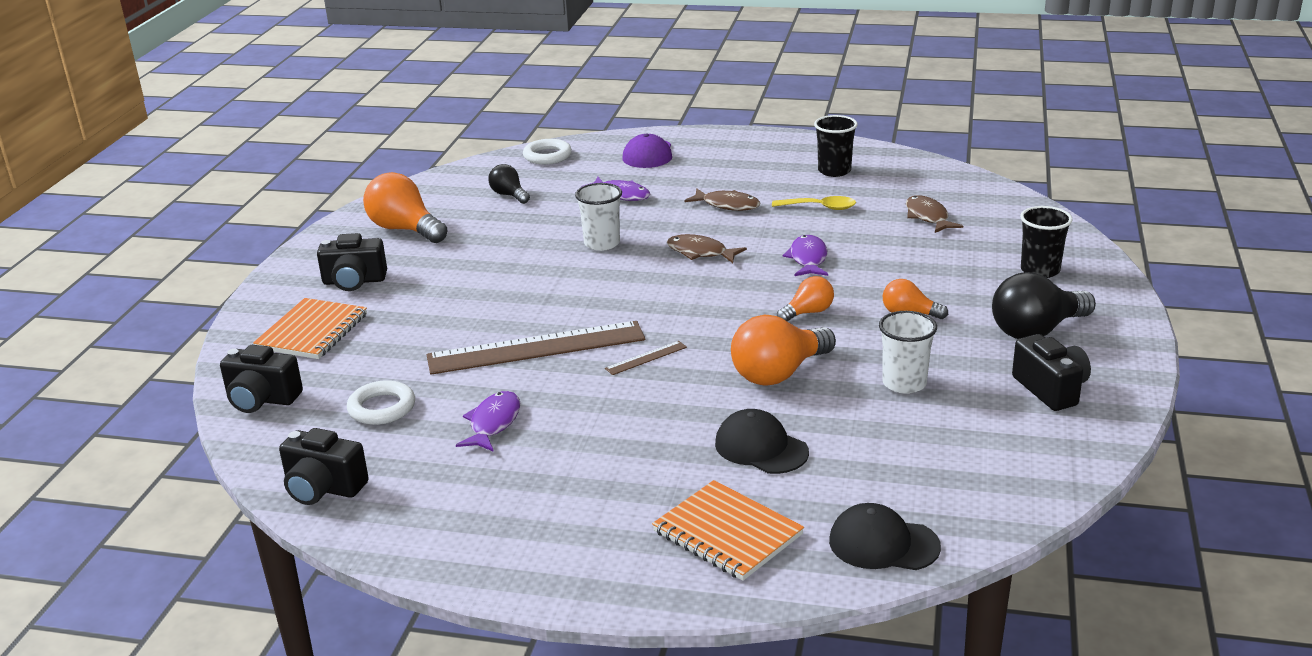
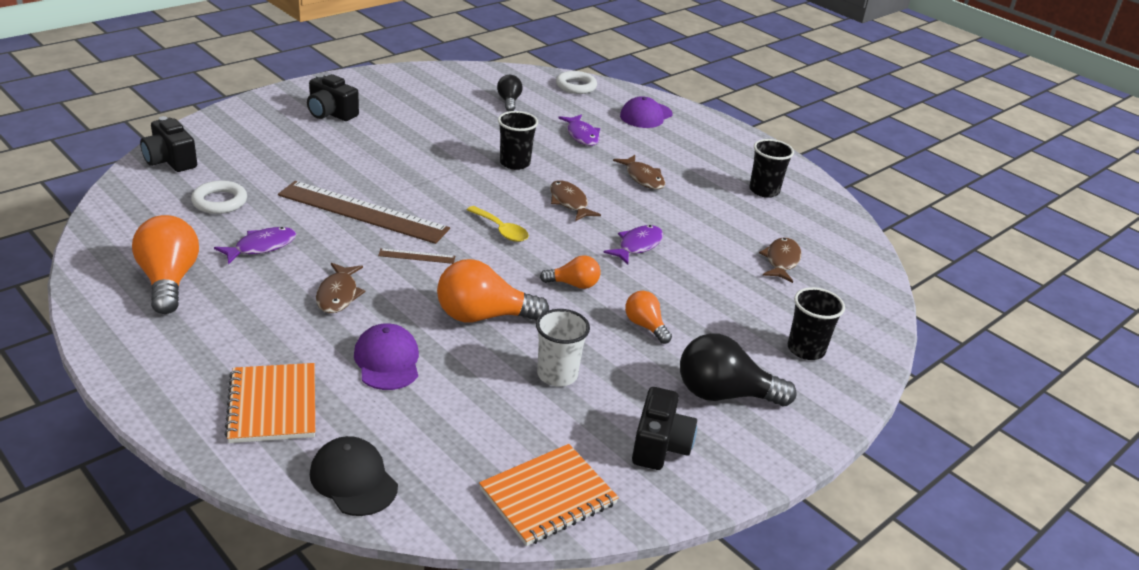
camera: 30 degrees right, 5 degrees up
(312, 332) = (260, 133): orange notebook -> orange notebook (548, 497)
(323, 488) = (114, 233): black camera -> none
(405, 229) = (411, 94): orange light bulb -> orange light bulb (169, 280)
(602, 243) = (515, 163): white cup -> black cup
(632, 423) = (338, 295): none -> brown fish
(761, 448) = (387, 361): black cap -> purple cap
(820, 207) = (708, 212): yellow spoon -> yellow spoon (501, 230)

